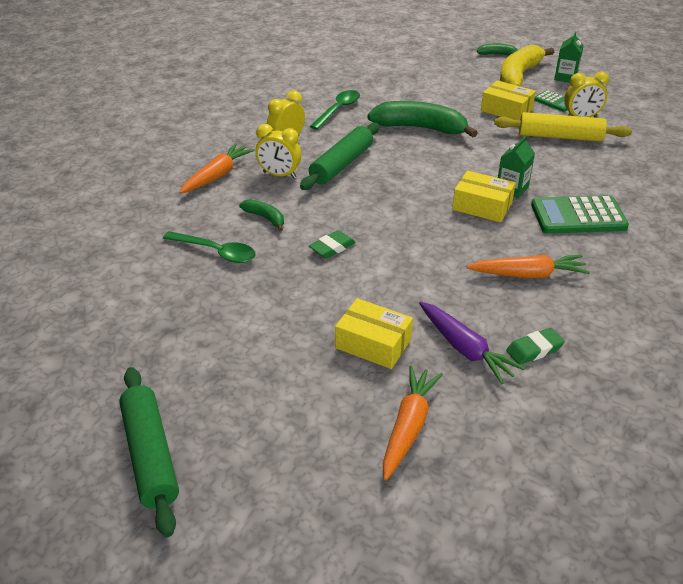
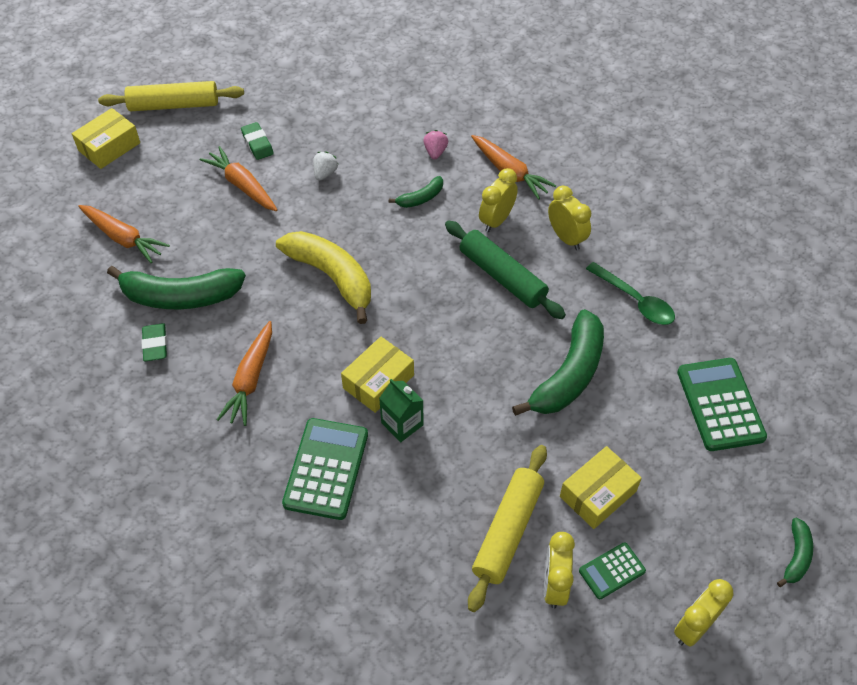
camera: 105 degrees right, 15 degrees up
(150, 455) = (174, 105): green rolling pin -> yellow rolling pin
(199, 219) = (435, 152): none -> pink strawberry
(216, 252) = (380, 158): green spoon -> none
(248, 285) = (325, 173): none -> white strawberry
(286, 344) = (242, 186): none -> orange carrot
(332, 247) = (354, 238): green eraser -> green eraser (257, 144)
(373, 344) = (216, 238): yellow box -> yellow box (109, 147)
(409, 78) = (720, 404): none -> green calculator
(465, 348) = (181, 296): purple carrot -> green banana
(518, 76) = (708, 556): yellow banana -> yellow banana (332, 277)
(565, 77) = (694, 627): green carton -> yellow clock

